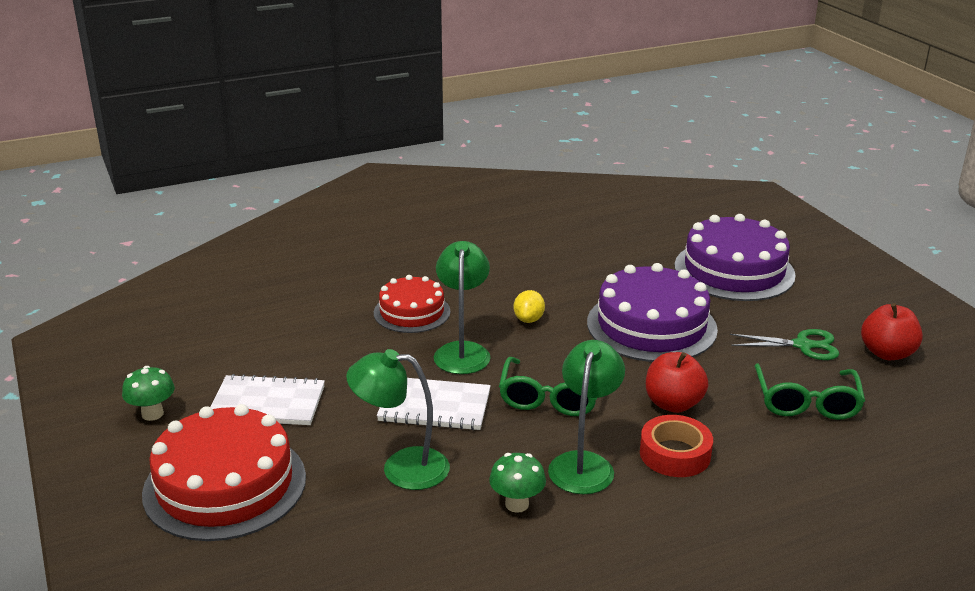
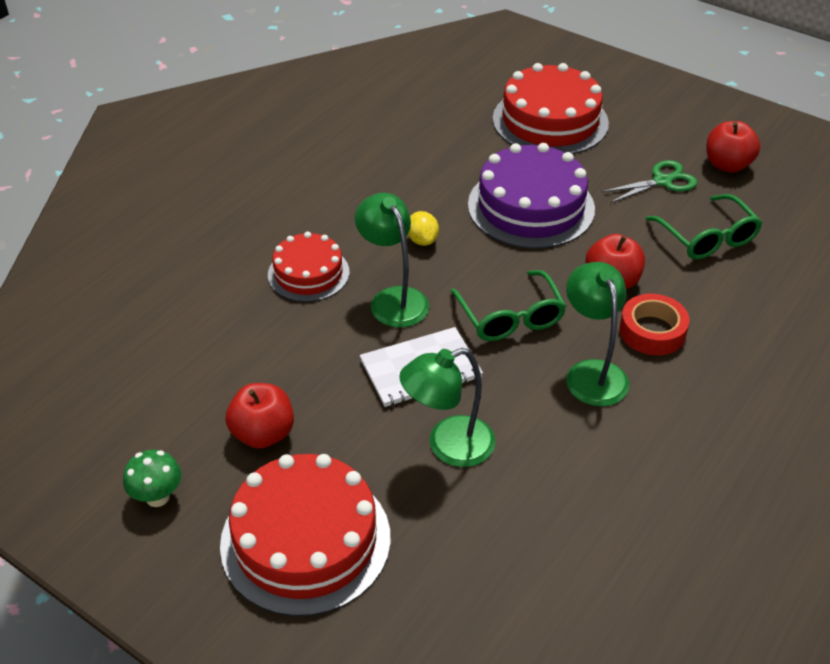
camera: 30 degrees left, 15 degrees up
(267, 403) = (263, 434): white notebook -> red apple
(517, 504) = (573, 437): green mushroom -> none
(734, 270) = (550, 121): purple cake -> red cake

